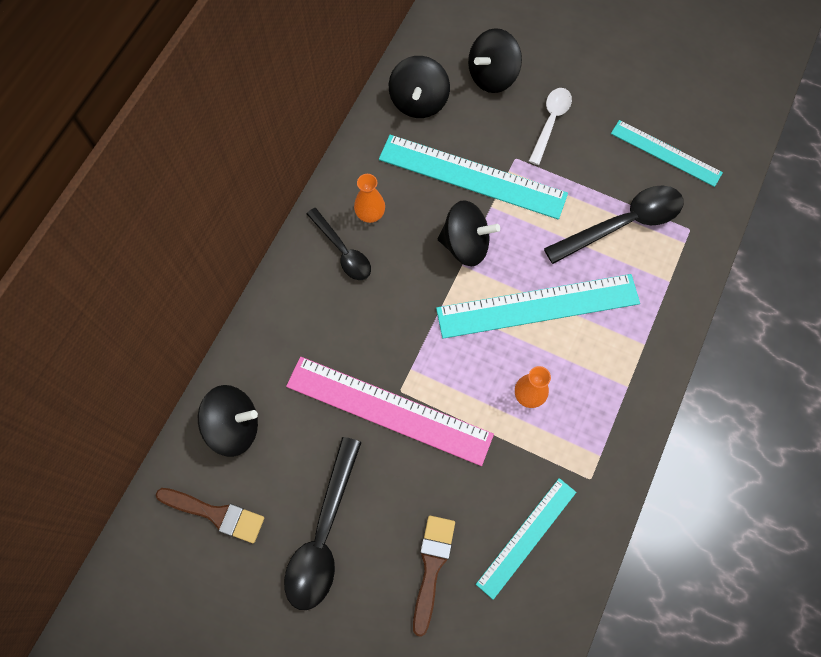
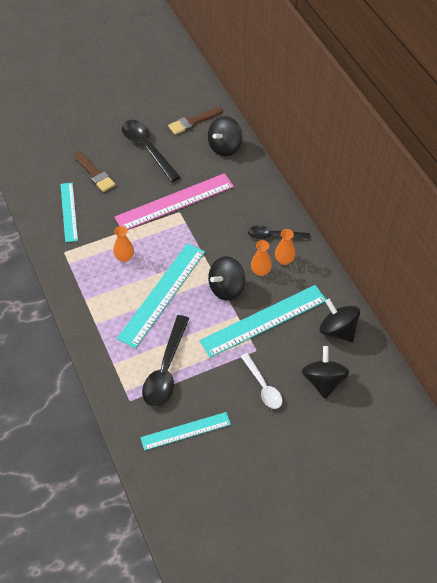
camera: 130 degrees right, 15 degrees down
(409, 227) = (260, 271): none -> orange vase

